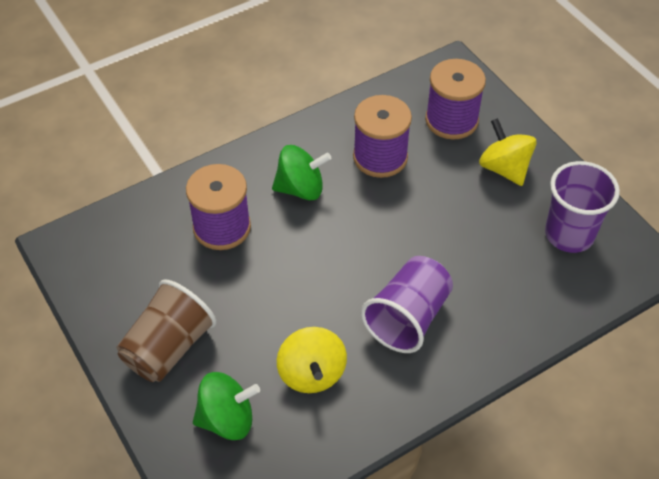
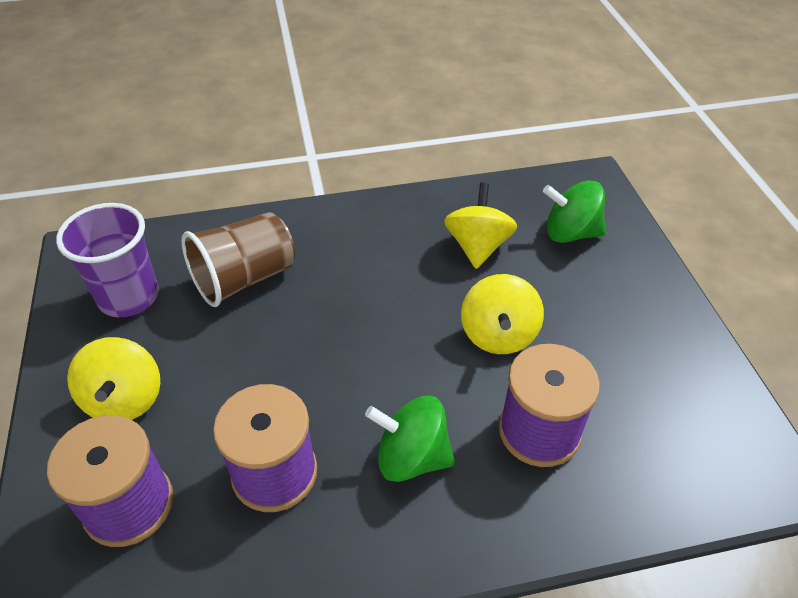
camera: 160 degrees left, 5 degrees down
(168, 348) = (624, 306): brown cup -> brown cup (244, 278)
(268, 290) = (498, 334): none -> yellow spinning top
(408, 318) = (358, 267): purple cup -> none

